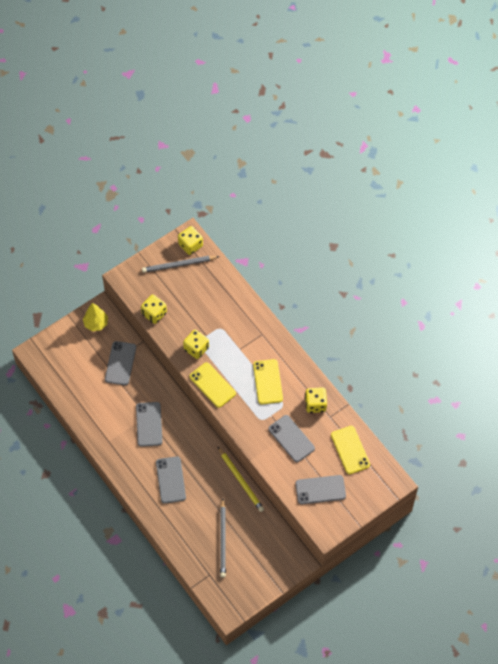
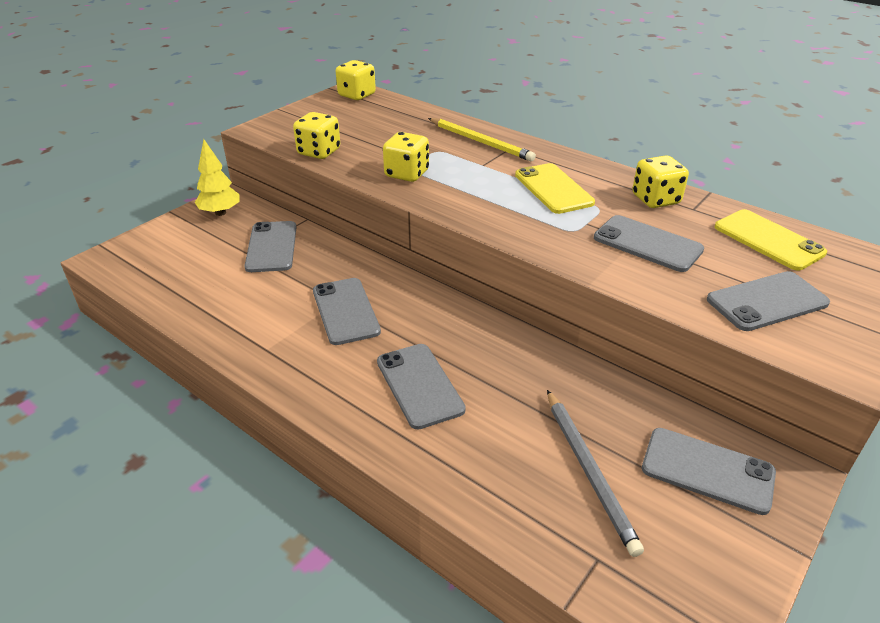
camera: 15 degrees left, 25 degrees down
(179, 265) = (345, 110): grey pencil -> none
(212, 385) = (456, 205): yellow phone -> none
(241, 480) = (567, 358): yellow pencil -> yellow pencil (480, 142)
(268, 551) = (707, 470): none -> grey phone

